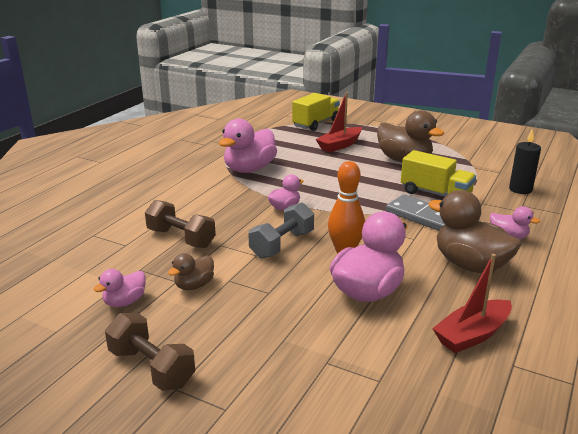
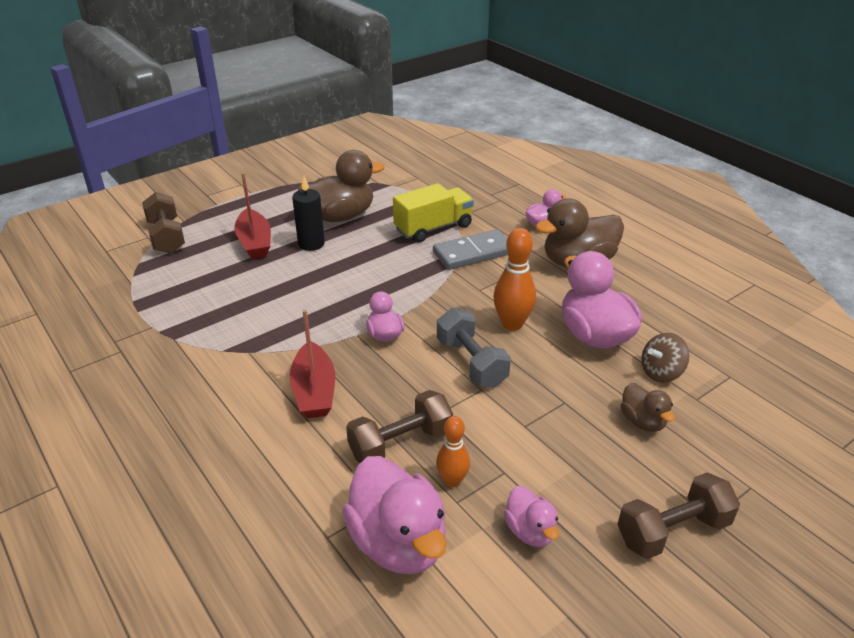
camera: 65 degrees left, 10 degrees up
(157, 263) = (452, 481): none -> orange bowling pin
(194, 285) = (523, 458): brown duck -> brown duck (642, 421)
(249, 169) = (251, 332): pink duck -> pink duck (398, 542)
(316, 123) = (166, 237): yellow truck -> brown dumbbell
(347, 336) = (661, 372): none -> brown spinning top
(472, 335) = (682, 304): red boat -> red boat (314, 391)
(520, 189) = (461, 182): black candle -> black candle (311, 244)

